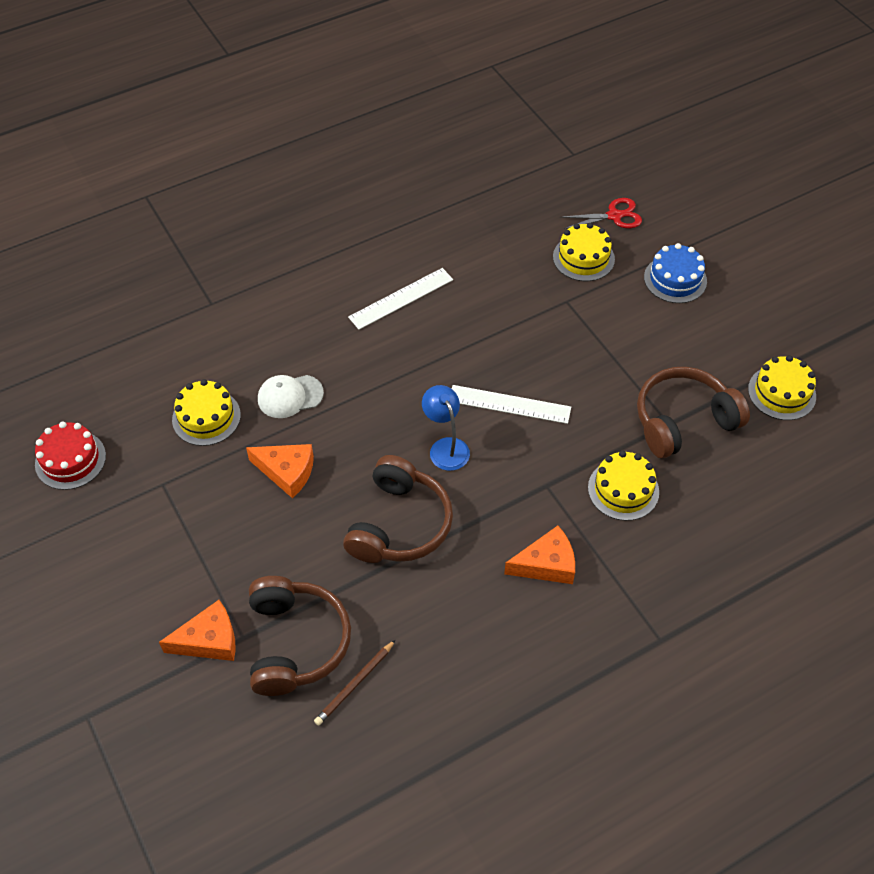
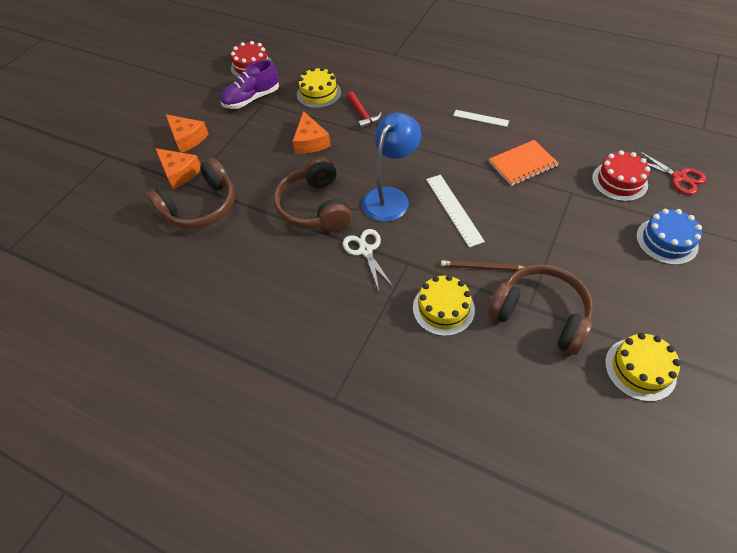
camera: 60 degrees right, 0 degrees up
(142, 492) = (252, 99): none -> purple shoe
(290, 396) = (362, 114): white cap -> red hammer
(355, 684) = (189, 248): brown pencil -> brown pencil (482, 267)
(399, 524) = (315, 207): brown headphones -> brown headphones turned 90 degrees clockwise
(401, 298) = (480, 118): white ruler -> white ruler, size x0.64
(446, 447) = (390, 197): blue lamp -> blue lamp, size x1.52
(498, 311) = (522, 164): none -> orange notebook
(501, 512) = (365, 250): none -> white scissors
(546, 564) = (344, 296): orange cheese -> orange cheese (187, 138)
(583, 258) = (619, 181): yellow cake -> red cake

